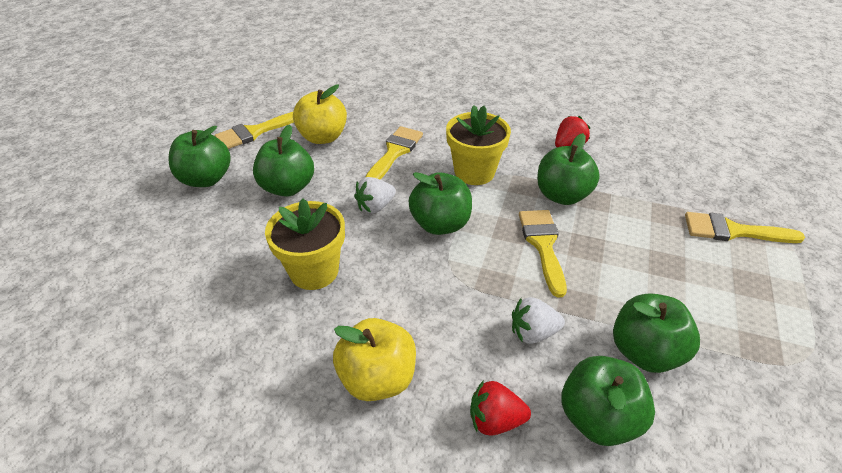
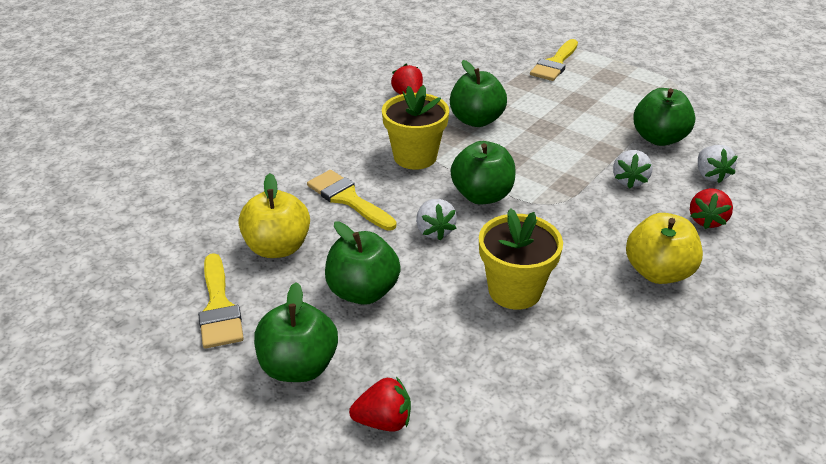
camera: 70 degrees left, 5 degrees down
(159, 230) = (384, 421): none -> red strawberry
(543, 245) = (534, 148): yellow brush -> none
(598, 418) = (710, 175): green apple -> white strawberry

